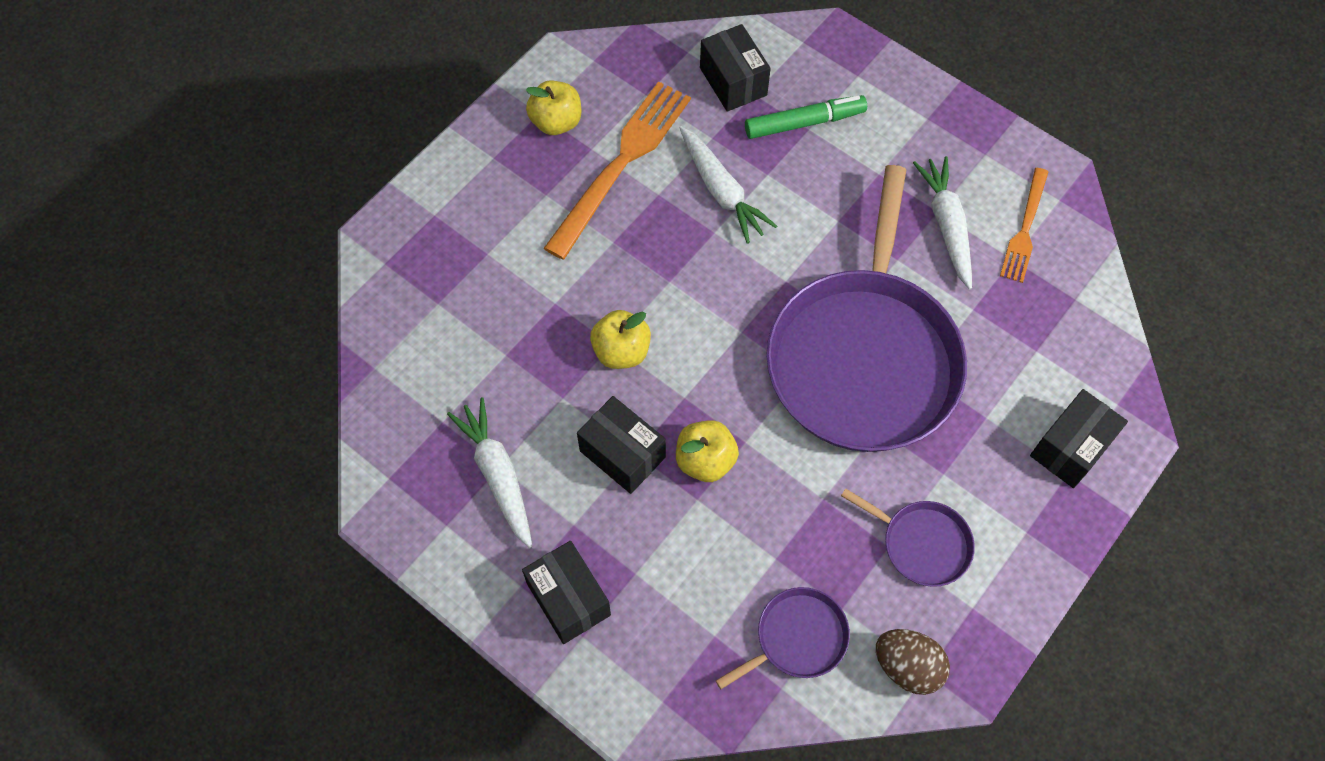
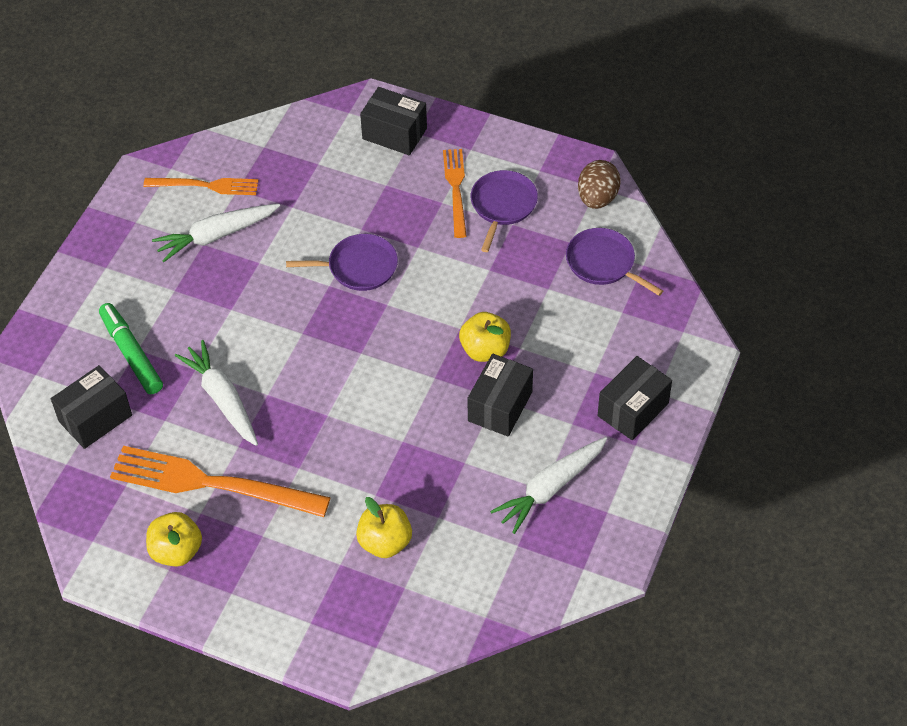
camera: 105 degrees left, 10 degrees down
(621, 351) = (407, 432): yellow apple -> yellow apple (385, 542)
(721, 191) = (222, 399): white carrot -> white carrot turned 75 degrees counterclockwise
(864, 357) = (359, 267): purple pan -> purple pan, size x0.42
(961, 495) = (456, 189): none -> orange fork

